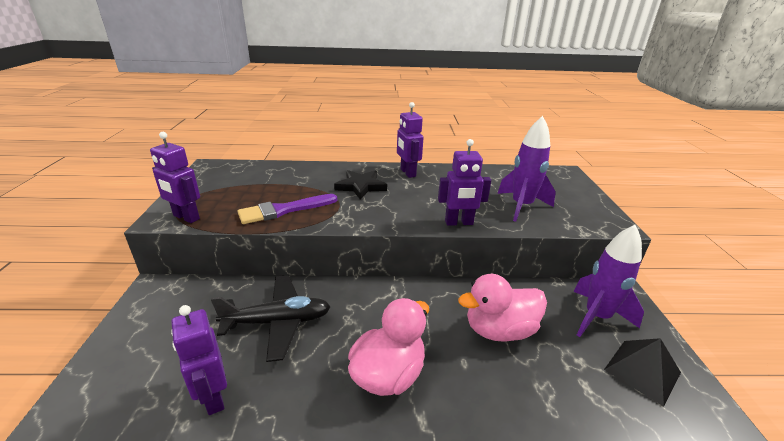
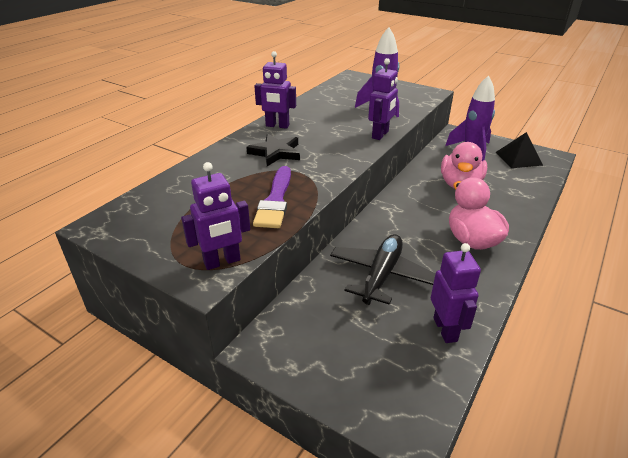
camera: 55 degrees left, 5 degrees up
(213, 397) = (445, 329): purple robot -> purple robot turned 105 degrees counterclockwise

